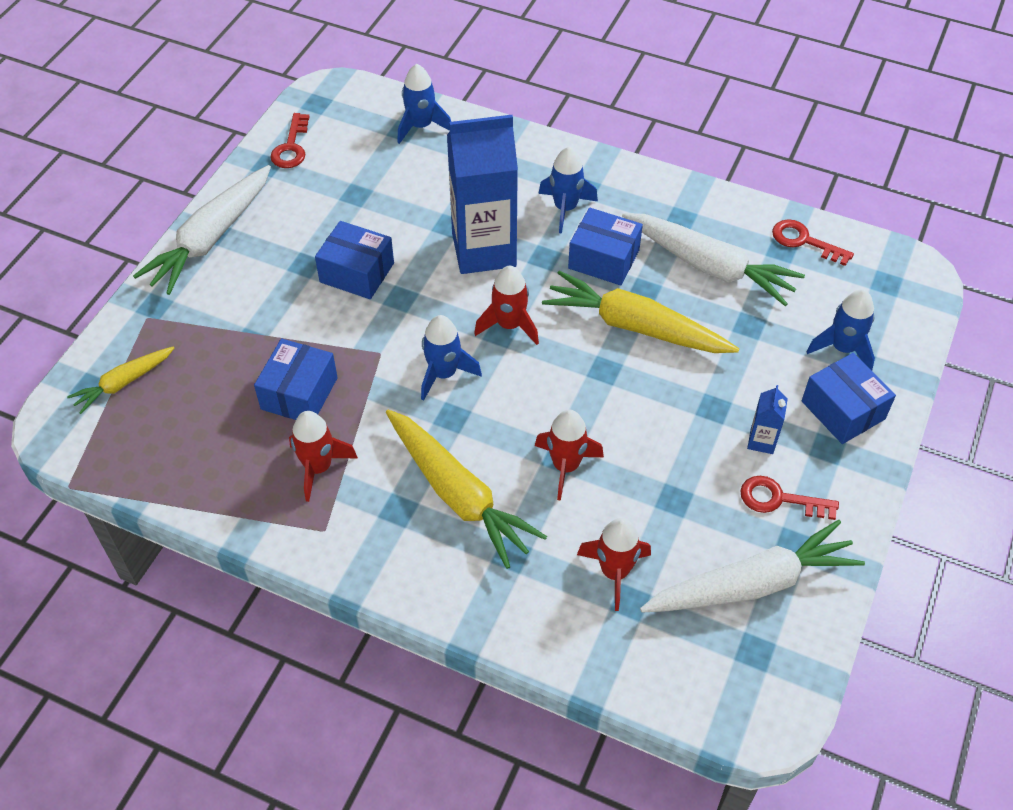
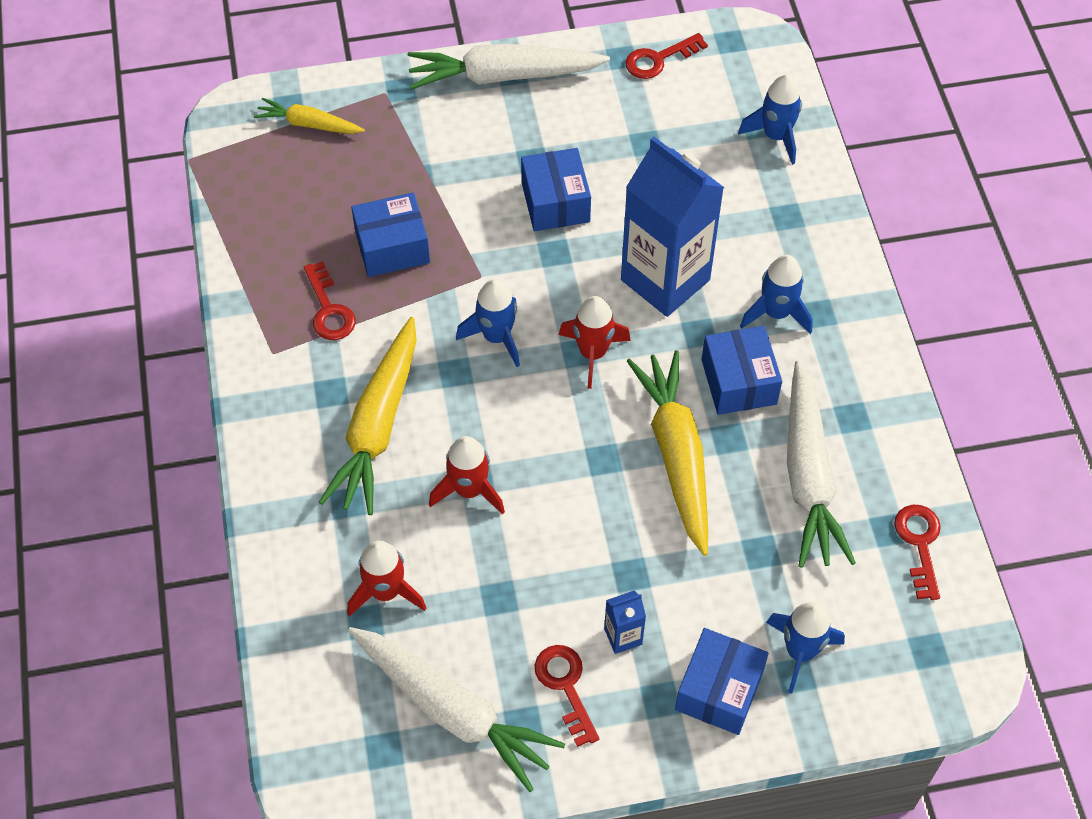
camera: 55 degrees right, 5 degrees up
(318, 467) = (329, 309): red rocket -> red key

